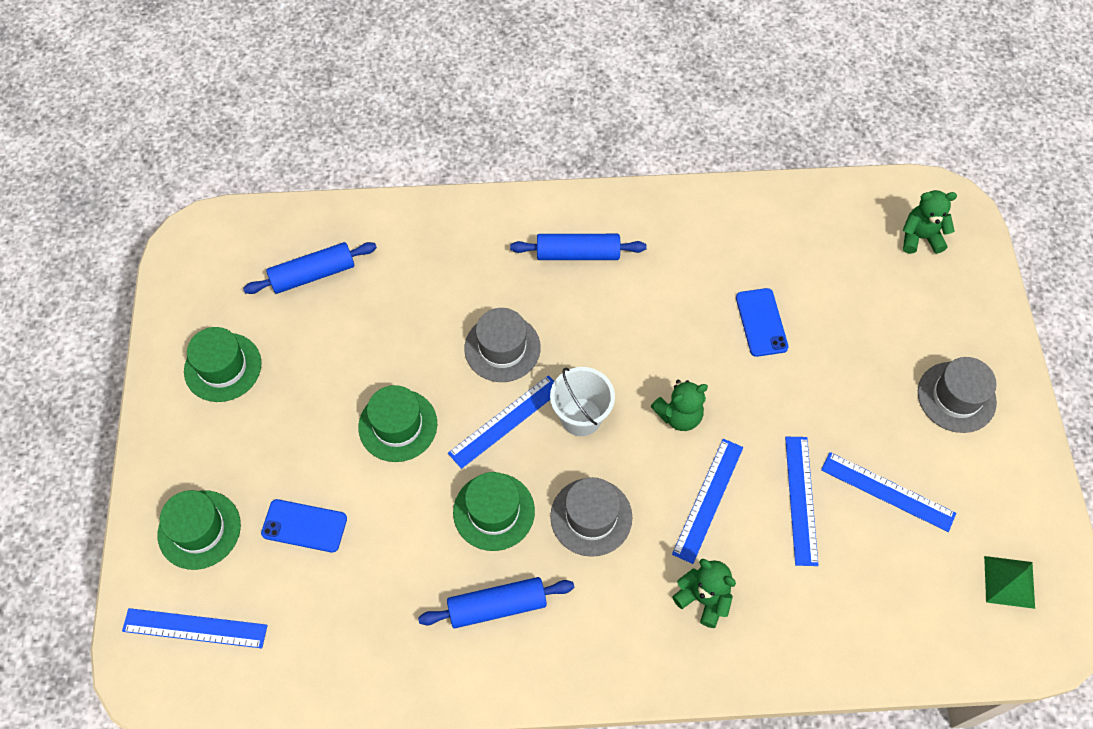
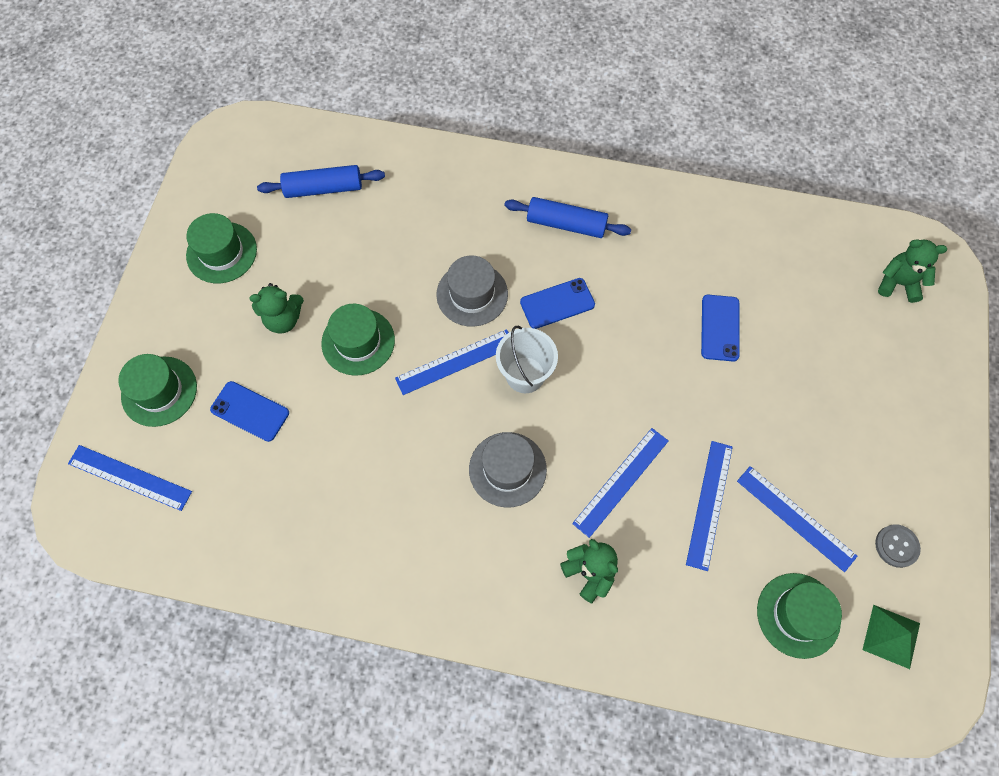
camera: 15 degrees right, 5 degrees up
(494, 511) = (420, 441): green hat -> green hat (798, 615)
(497, 606) = (398, 529): blue rolling pin -> none
(592, 337) = (557, 303): none -> blue phone
(679, 415) = (616, 396): green teddy bear -> green teddy bear (283, 319)
(956, 397) = (890, 444): grey hat -> none
(990, 494) = (896, 546): none -> grey button

